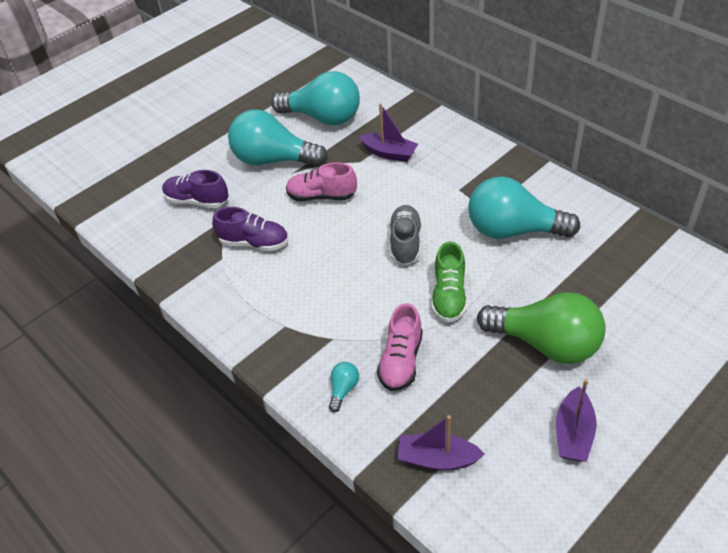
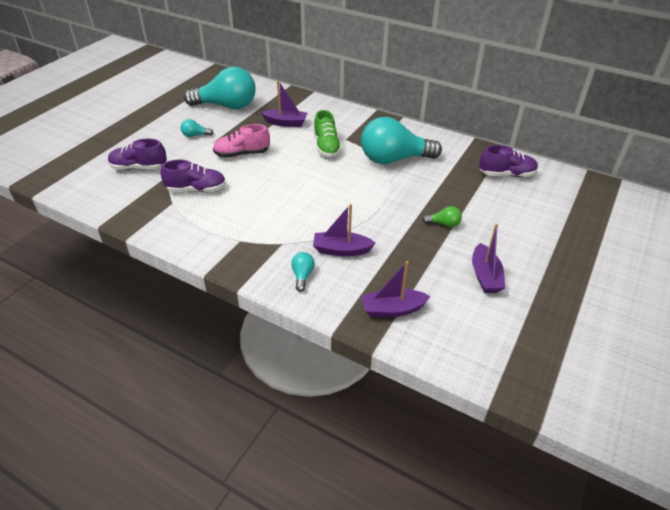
camera: 20 degrees left, 5 degrees down
(273, 160) = (195, 135): turquoise light bulb -> turquoise light bulb, size x0.40
(401, 361) = (341, 250): pink shoe -> purple boat
(405, 243) = (317, 175): grey shoe -> none
(449, 296) = (362, 204): green shoe -> green shoe (326, 147)
(546, 344) = (443, 224): green light bulb -> green light bulb, size x0.40
(663, 277) = (506, 174): none -> purple shoe

